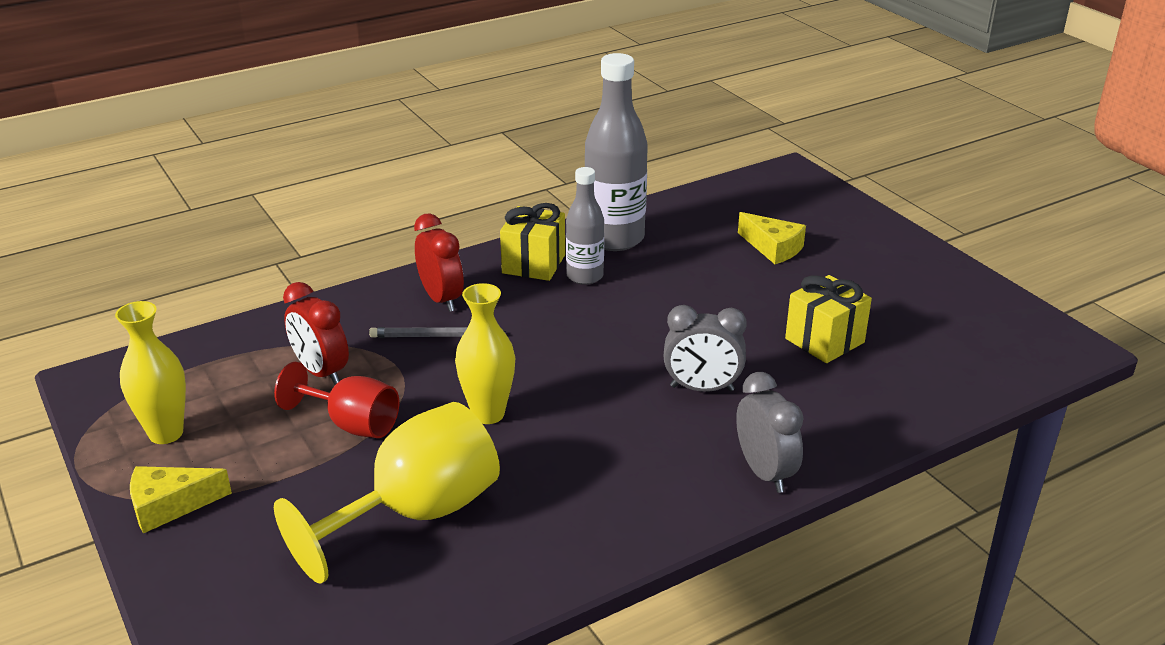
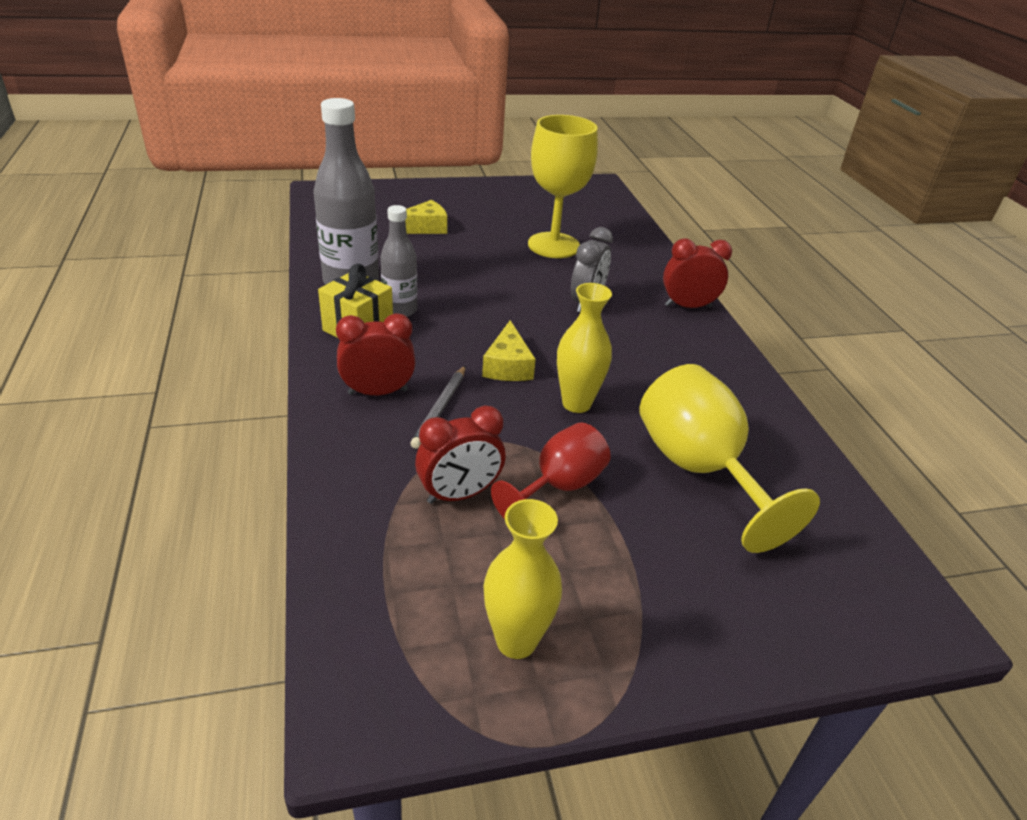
camera: 75 degrees left, 5 degrees up
(170, 506) = (651, 647): yellow cheese -> yellow cheese (508, 365)
(764, 472) = (688, 306): grey clock -> red clock
(824, 341) = (553, 245): yellow gift -> yellow goblet

